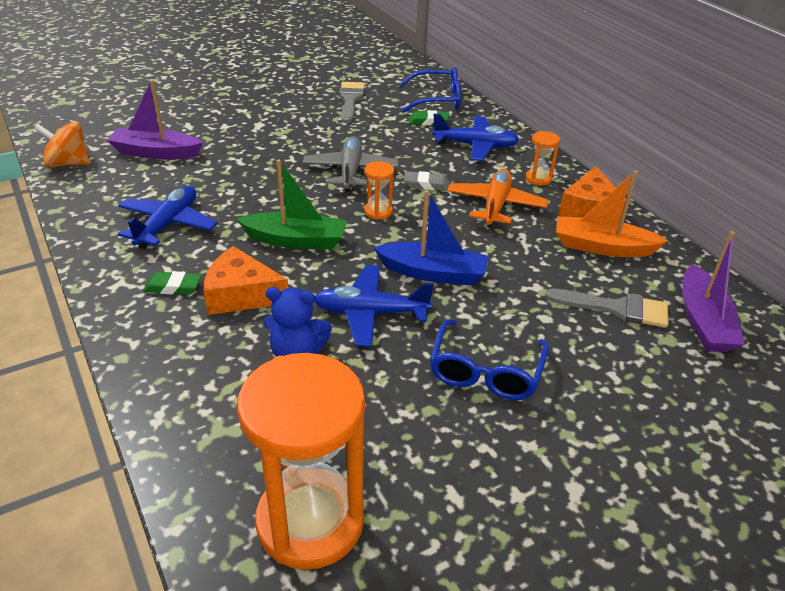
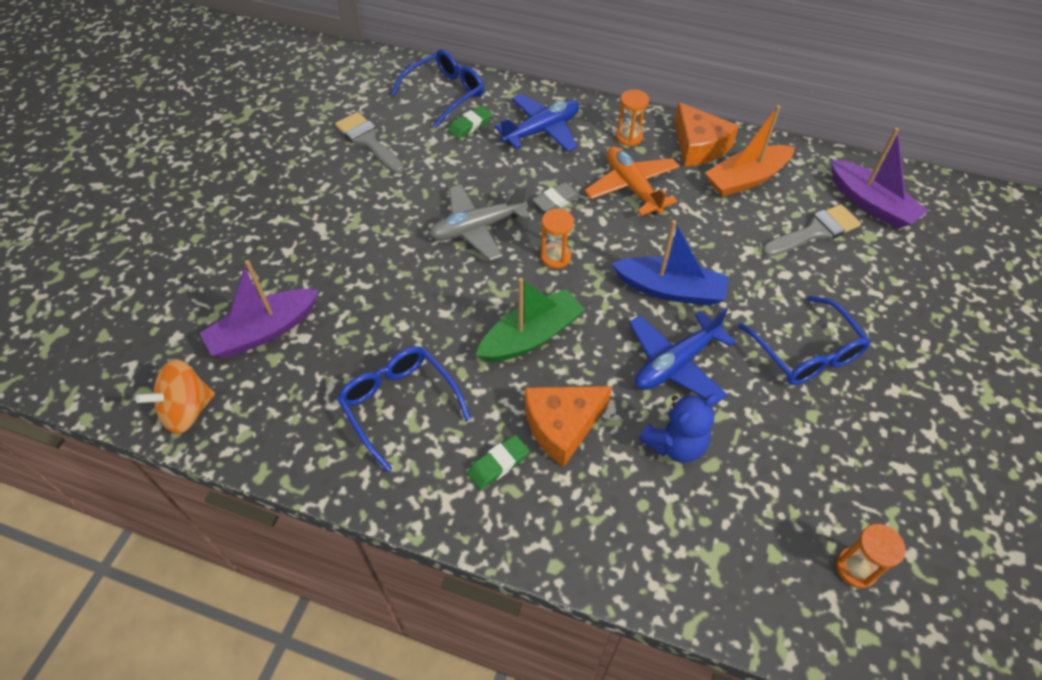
camera: 40 degrees left, 15 degrees up
(168, 225) = (399, 404): blue plane -> blue glasses
(310, 521) = (856, 568): orange hourglass -> orange hourglass, size x0.42
(350, 171) = (477, 228): grey plane -> grey plane turned 75 degrees counterclockwise
(433, 273) = (670, 290): blue boat -> blue boat turned 45 degrees clockwise

